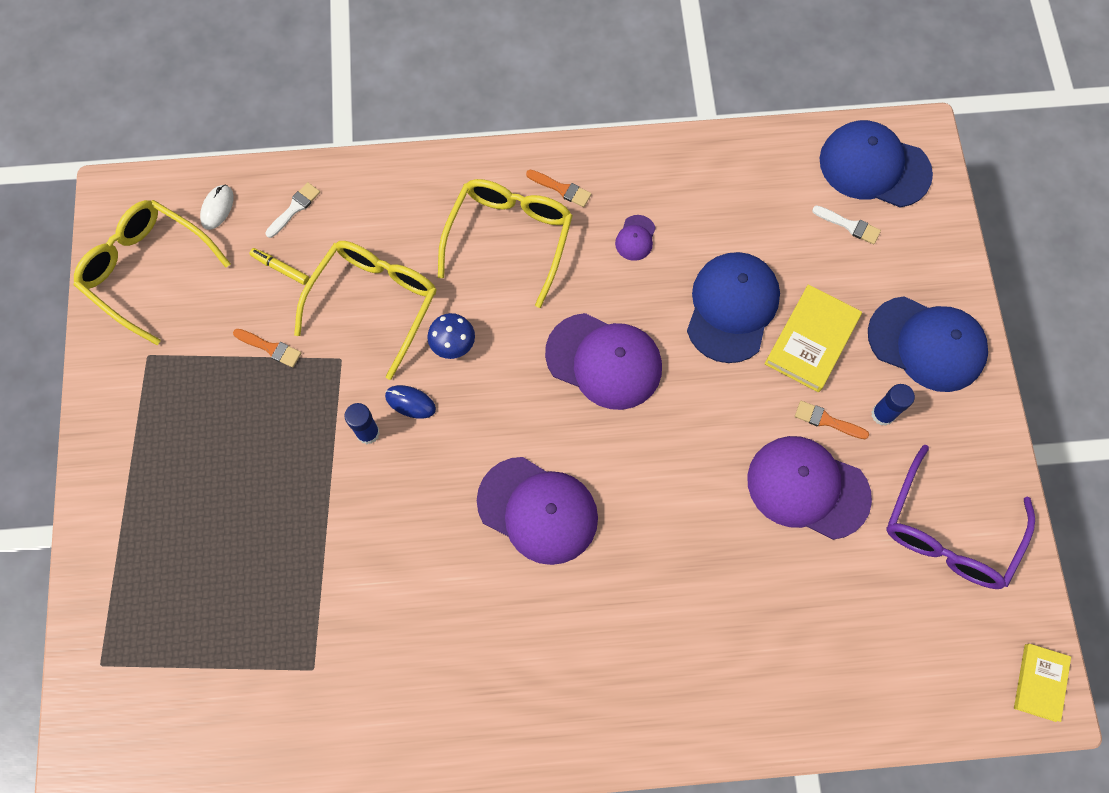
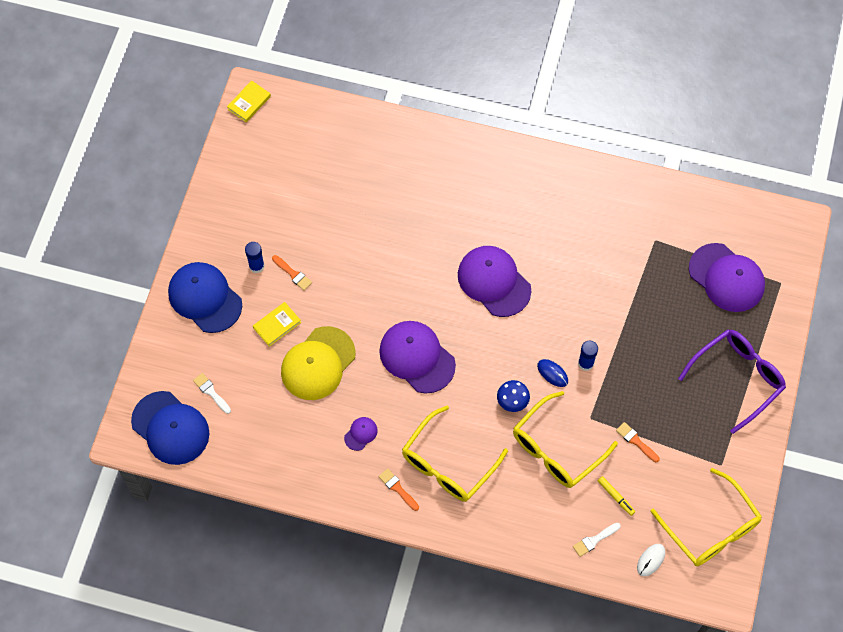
camera: 160 degrees left, 5 degrees down
(732, 308) = (318, 363): blue cap -> yellow cap
(807, 488) = (325, 240): purple cap -> purple cap (726, 278)
(811, 340) = (277, 325): yellow book -> yellow book, size x0.64
(948, 532) = (255, 190): purple glasses -> purple glasses (737, 378)

